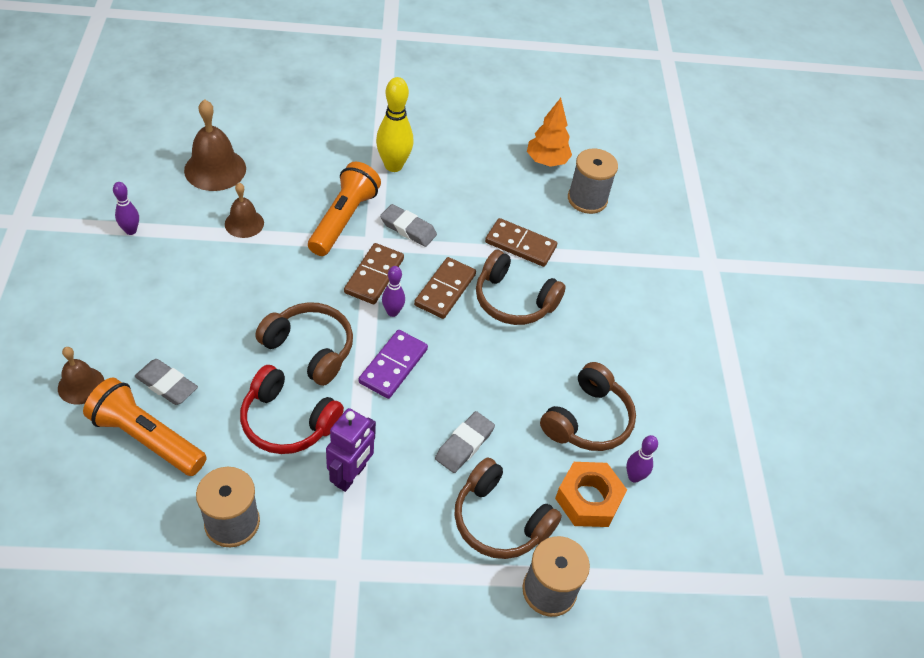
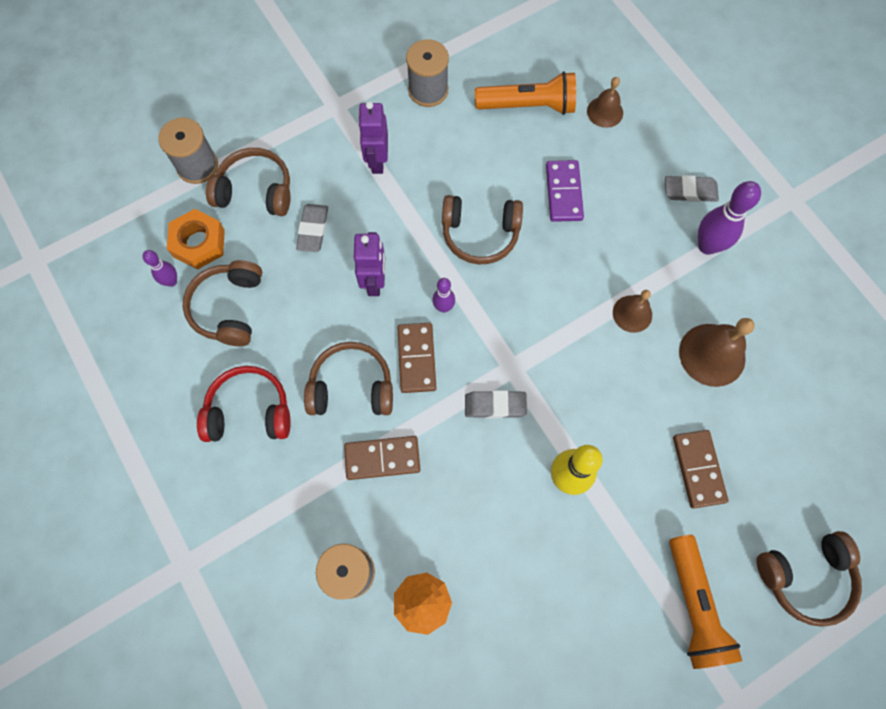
camera: 155 degrees right, 20 degrees up
(131, 231) = (707, 246): purple bowling pin -> purple bowling pin, size x1.78
(167, 385) = (552, 146): grey eraser -> grey eraser (690, 191)
(287, 421) = (449, 171): red headphones -> red headphones (249, 411)
(291, 52) = (805, 577): none -> brown headphones
(344, 219) = (557, 376): orange flashlight -> orange flashlight (693, 606)
(374, 276) = (485, 333): brown domino -> brown domino (698, 469)
(393, 366) = (408, 259): purple domino -> purple domino (563, 192)
(437, 365) = (375, 282): none -> purple robot

